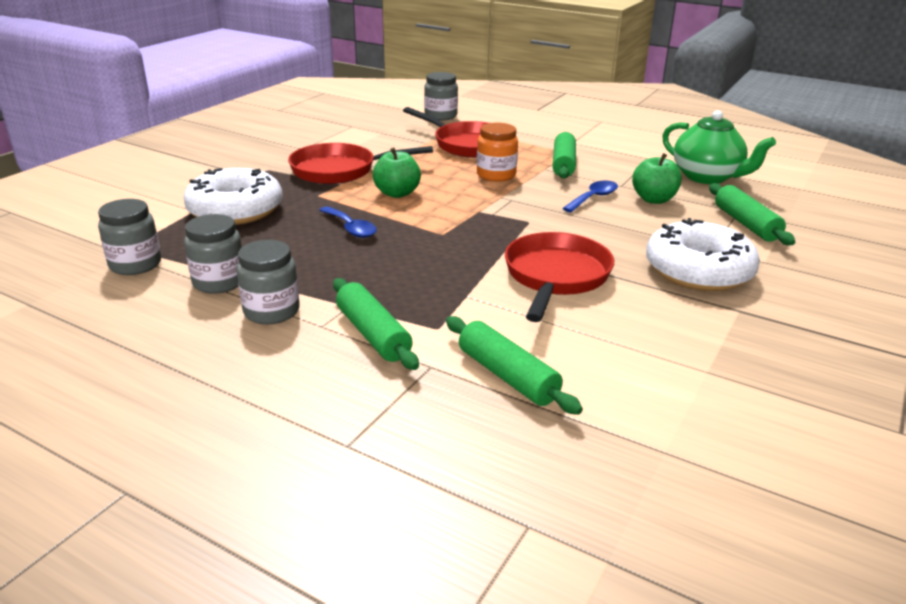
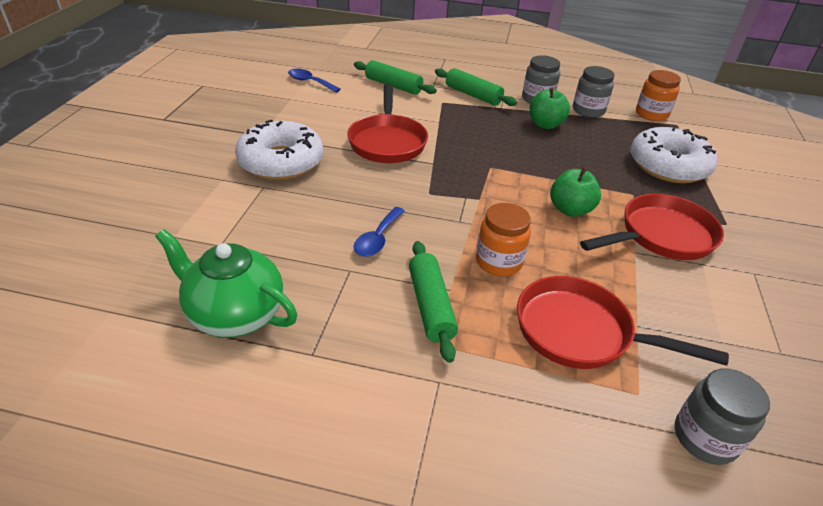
camera: 160 degrees right, 10 degrees up
(135, 264) = (651, 114): grey jar -> orange jar
(350, 228) = (563, 162): blue spoon -> blue spoon (310, 82)
(653, 199) = (311, 249): green apple -> green apple (545, 124)
(746, 224) = (219, 225): green rolling pin -> none

